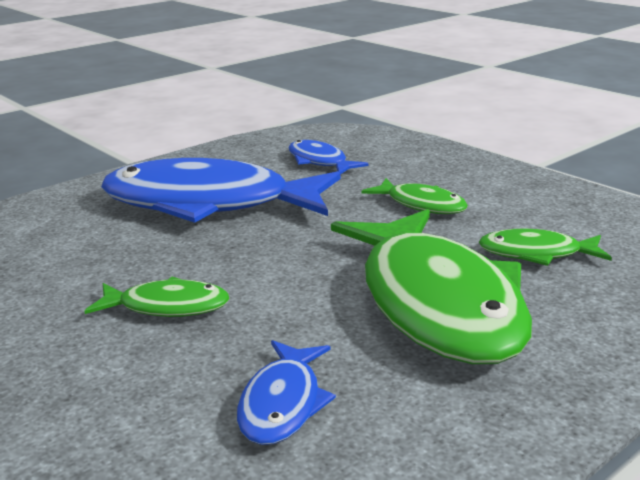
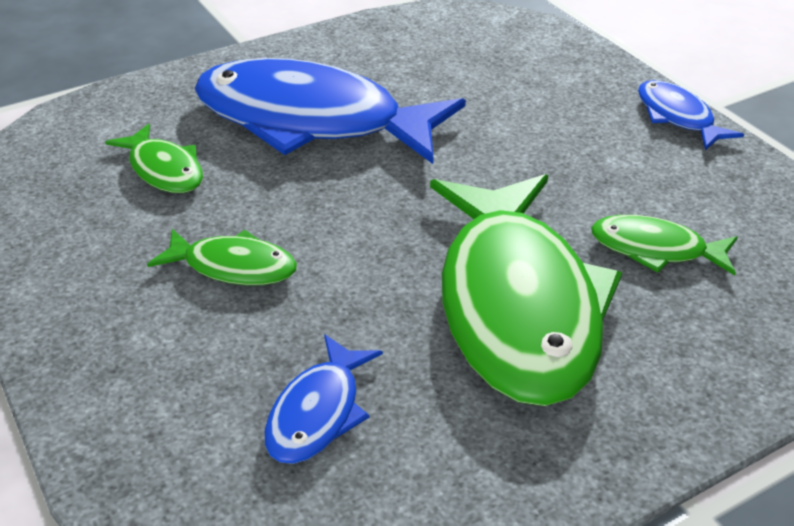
camera: 10 degrees right, 15 degrees up
(319, 161) = (453, 68): blue fish -> blue fish (677, 117)
(421, 205) = (550, 154): green fish -> green fish (164, 170)

